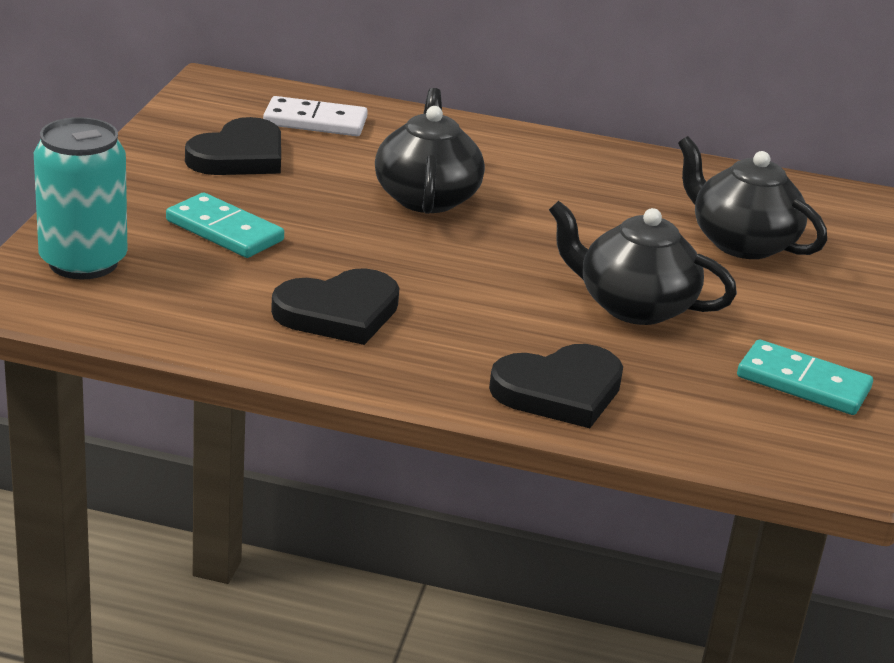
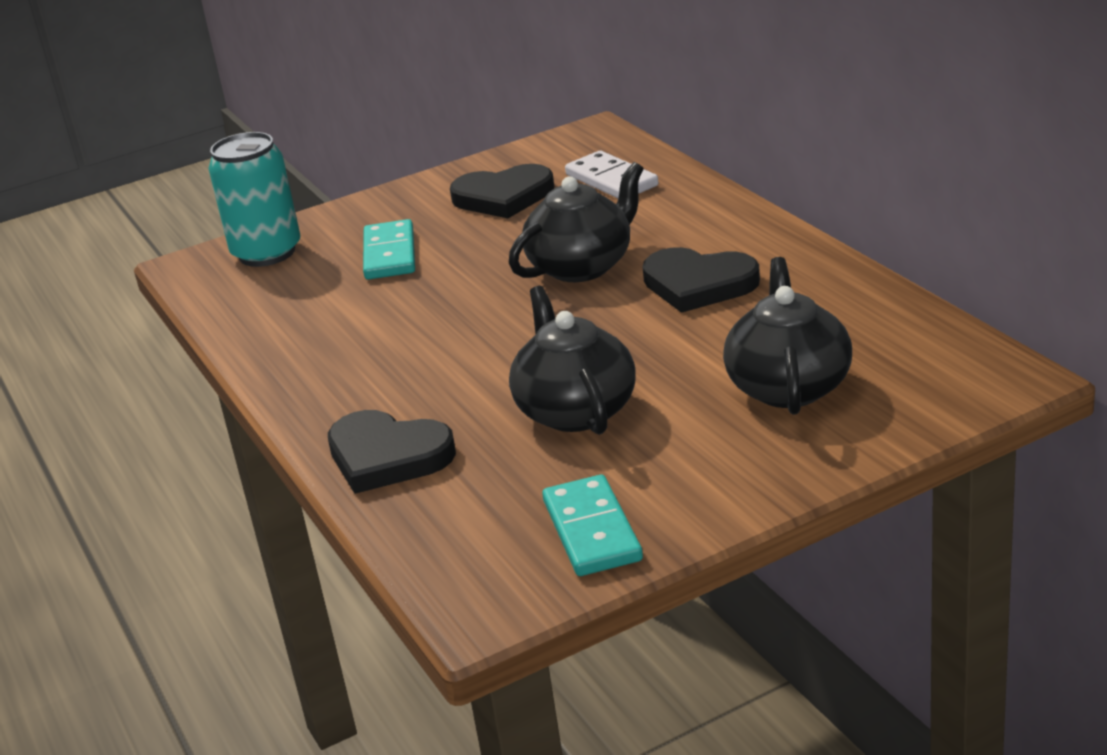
camera: 55 degrees right, 0 degrees up
(339, 312) = (352, 340): black heart -> black heart (698, 284)

